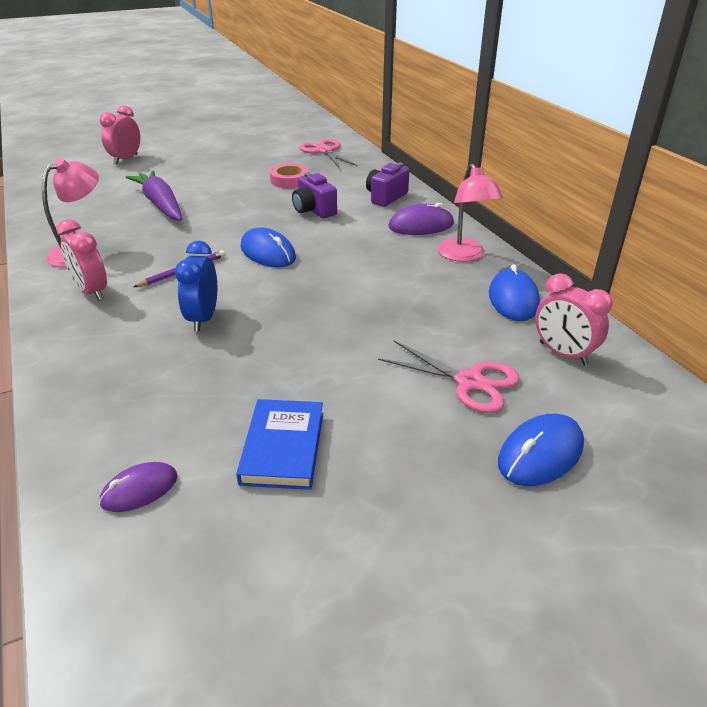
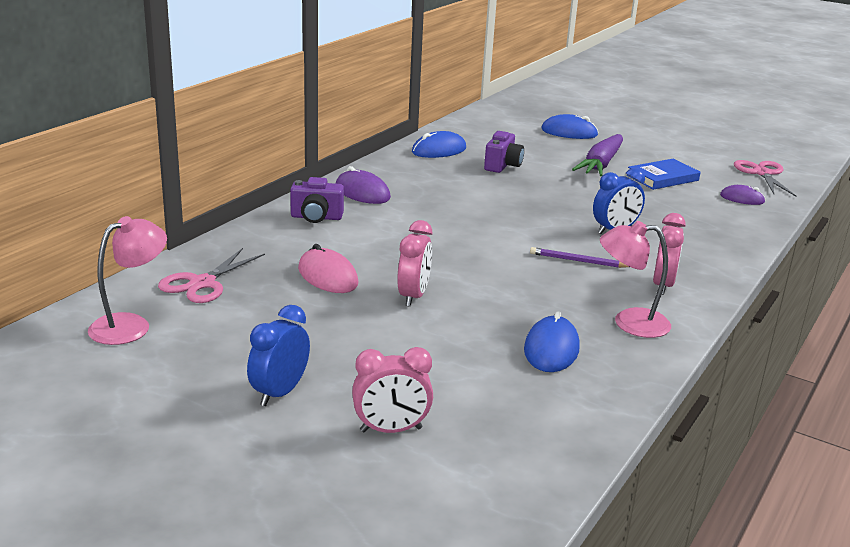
camera: 125 degrees left, 10 degrees down
(160, 204) = (486, 328): purple carrot -> purple carrot (601, 164)
(192, 147) = (279, 393): none -> blue clock
(268, 252) = (497, 237): blue mouse -> blue mouse (551, 349)
(289, 180) = (327, 276): pink tape -> pink mouse
(314, 210) = (390, 242): purple camera -> purple camera (502, 166)
(464, 255) = (397, 170): pink lamp -> pink lamp (131, 325)
(469, 382) = (543, 150): pink scissors -> pink scissors (762, 173)
(563, 353) = (481, 134): pink clock -> pink clock (413, 296)

